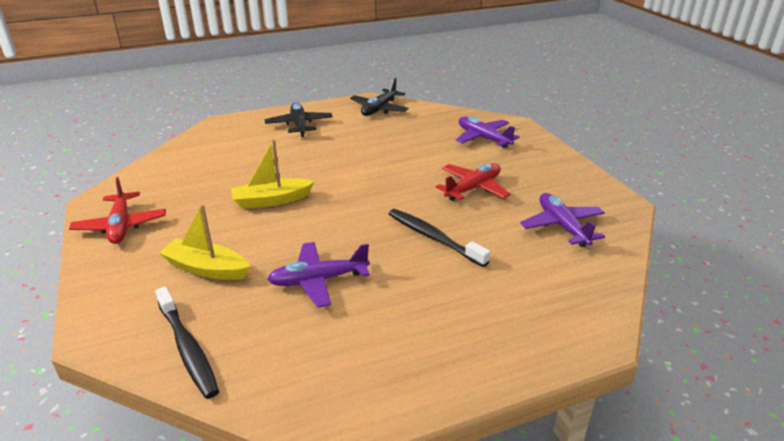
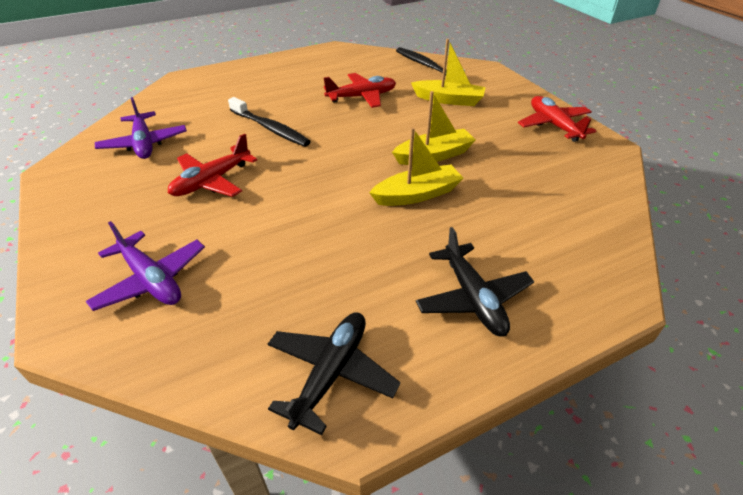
camera: 175 degrees right, 10 degrees up
(304, 172) = (417, 194): none -> yellow boat
(318, 280) = (362, 97): purple plane -> red plane

